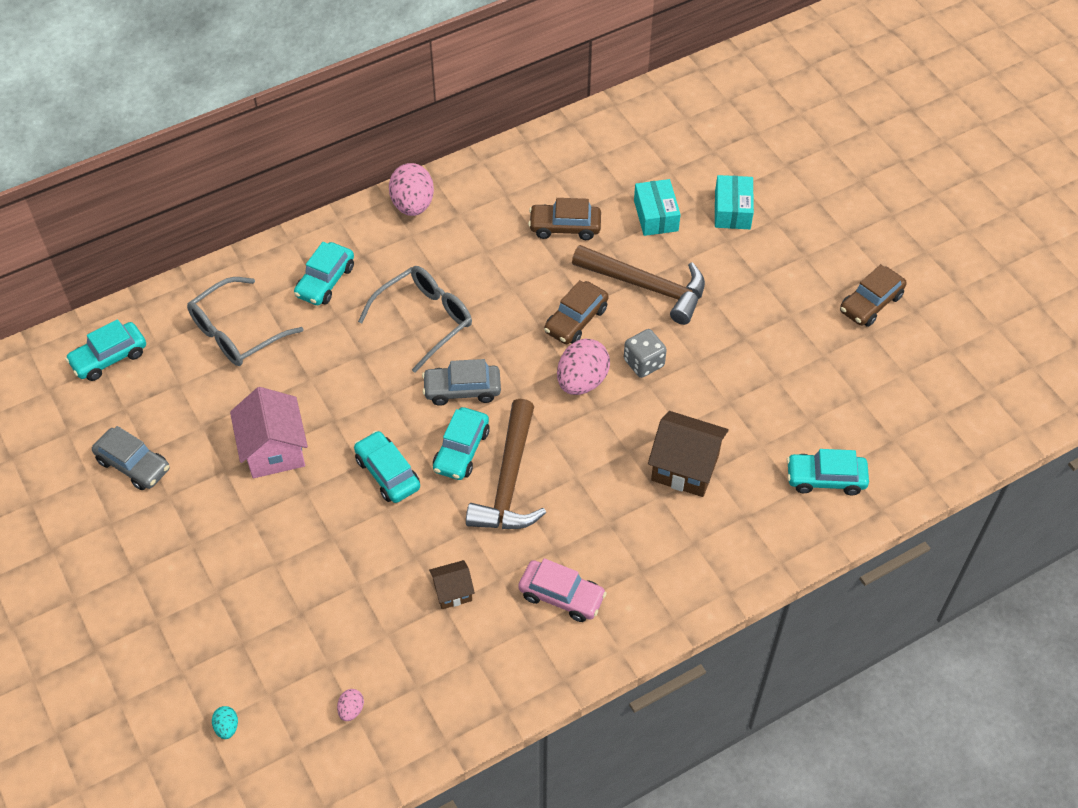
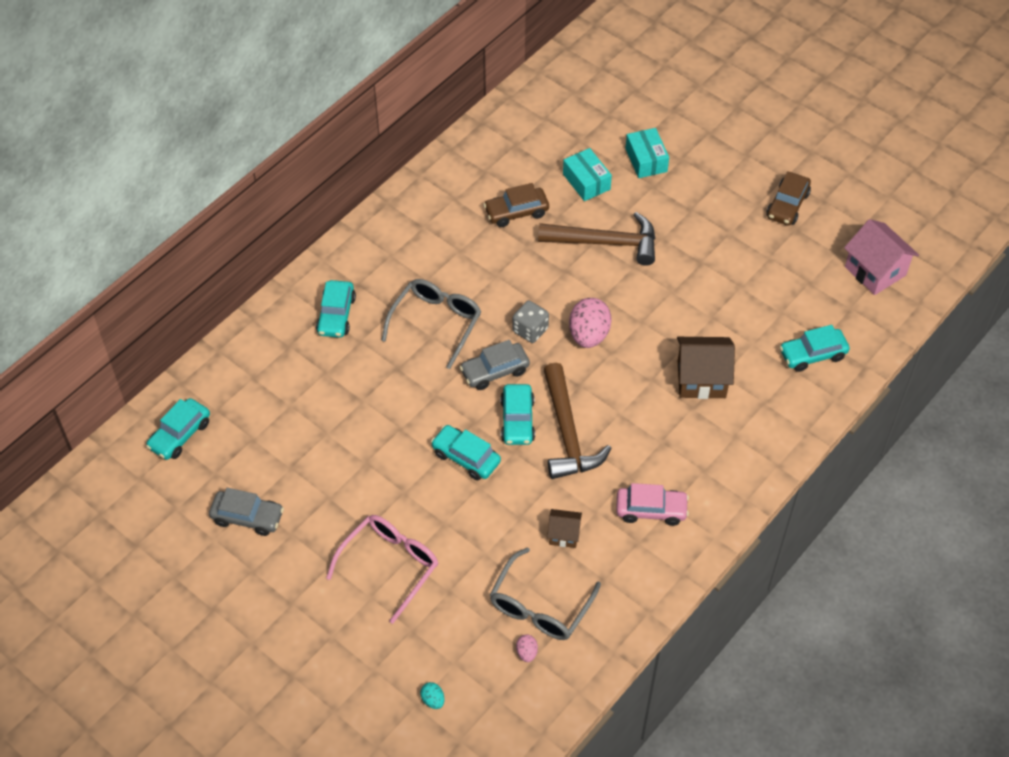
camera: 20 degrees left, 0 degrees up
(236, 332) = (281, 381): grey glasses -> grey glasses (540, 606)
(253, 564) = (390, 565): none -> pink glasses
(274, 450) = (362, 468): pink house -> pink house (875, 271)
(413, 205) = (380, 229): pink egg -> none
(453, 592) = (564, 534): brown house -> brown house turned 45 degrees clockwise
(576, 320) = (561, 286): brown car -> none
(643, 363) = (631, 305): grey dice -> grey dice (530, 330)

